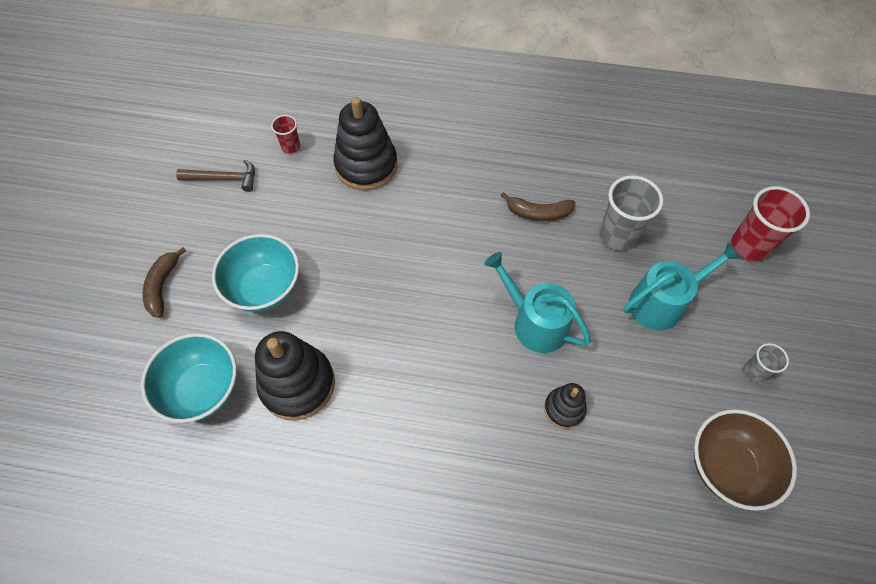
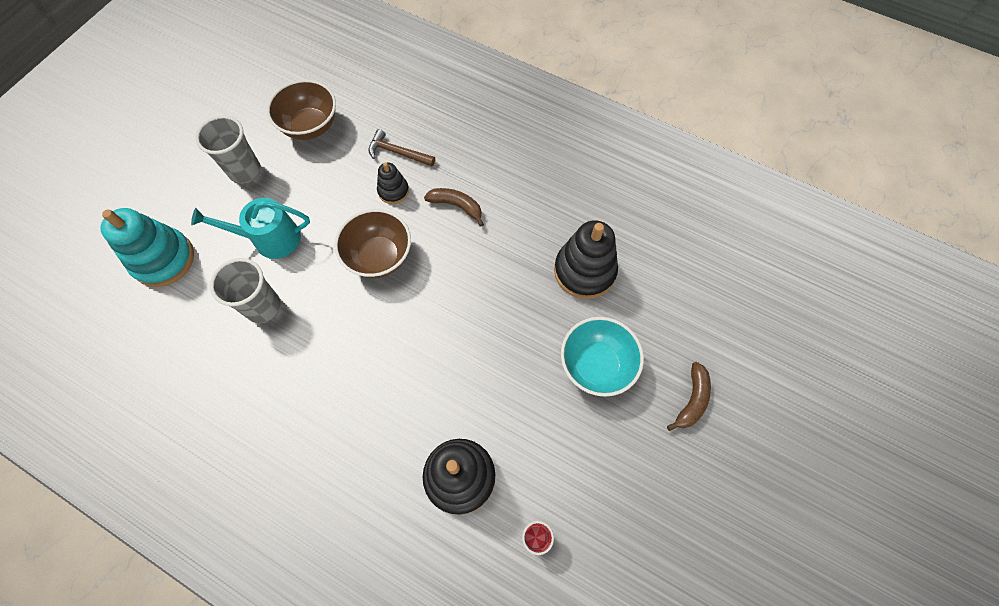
camera: 160 degrees left, 5 degrees up
(202, 389) = (661, 292): turquoise bowl -> none
(224, 179) = (619, 516): brown hammer -> brown hammer (398, 152)
(534, 322) = (379, 257): turquoise watering can -> brown bowl
(538, 213) = (317, 355): brown banana -> brown banana (457, 206)
(749, 246) = (163, 259): red cup -> turquoise stacking toy
(754, 372) = (245, 171): grey cup -> grey cup, size x1.86

